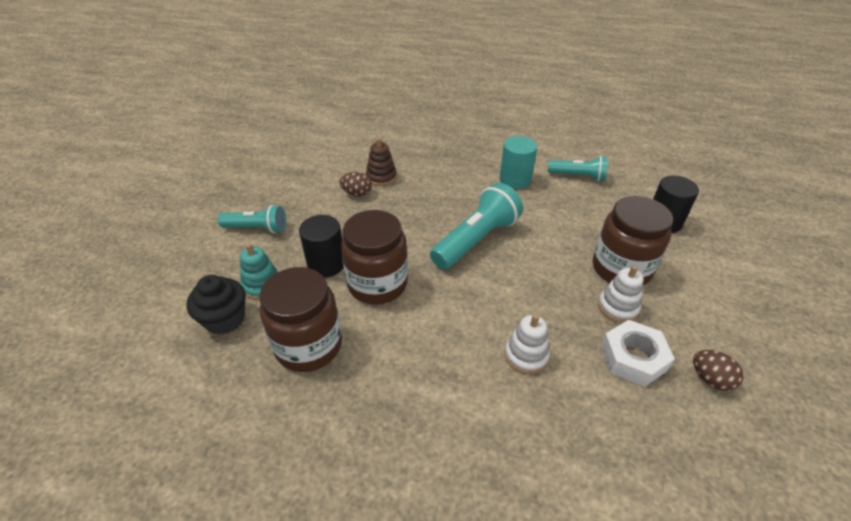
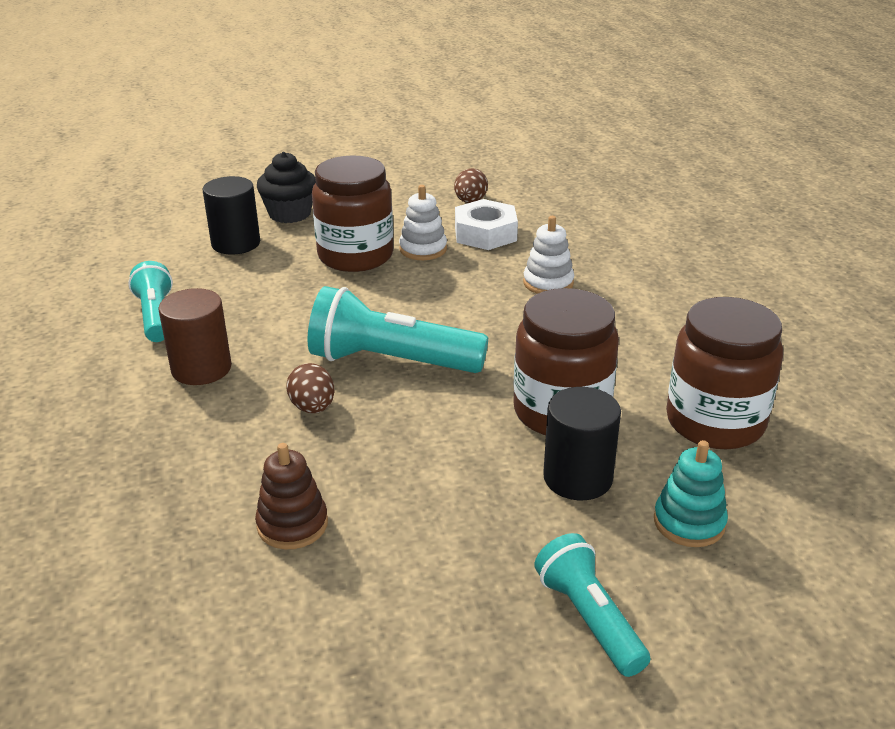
camera: 120 degrees left, 10 degrees down
(225, 319) = (781, 522): black cupcake -> black cupcake (290, 214)
(357, 193) = (372, 532): brown egg -> brown egg (313, 408)
(515, 179) = (201, 368): turquoise cylinder -> brown cylinder

